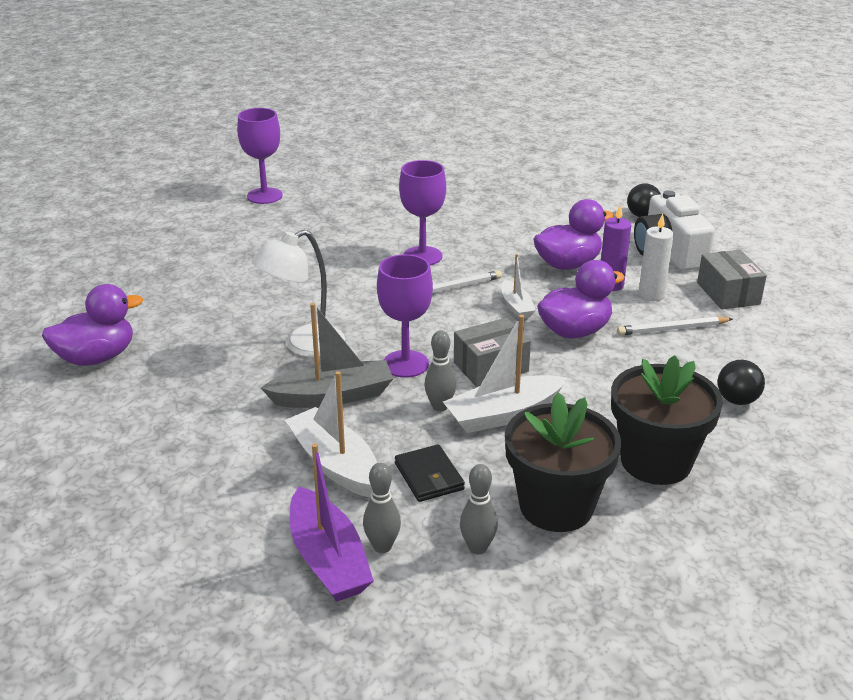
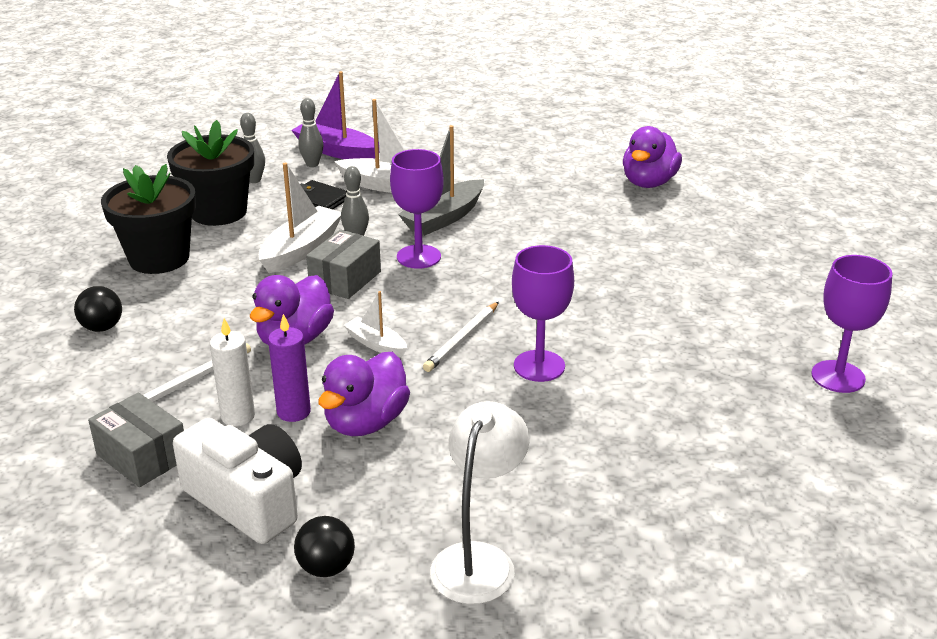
camera: 145 degrees right, 0 degrees up
(304, 346) = (518, 241): white lamp -> white lamp (478, 559)

